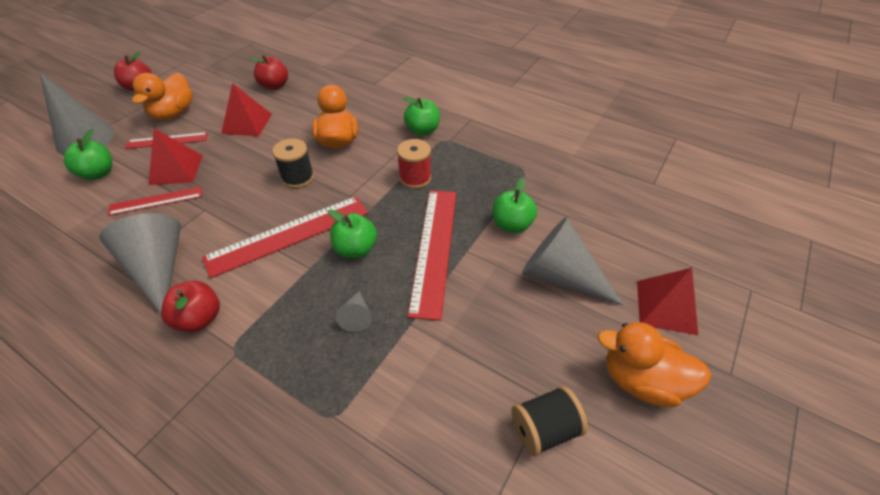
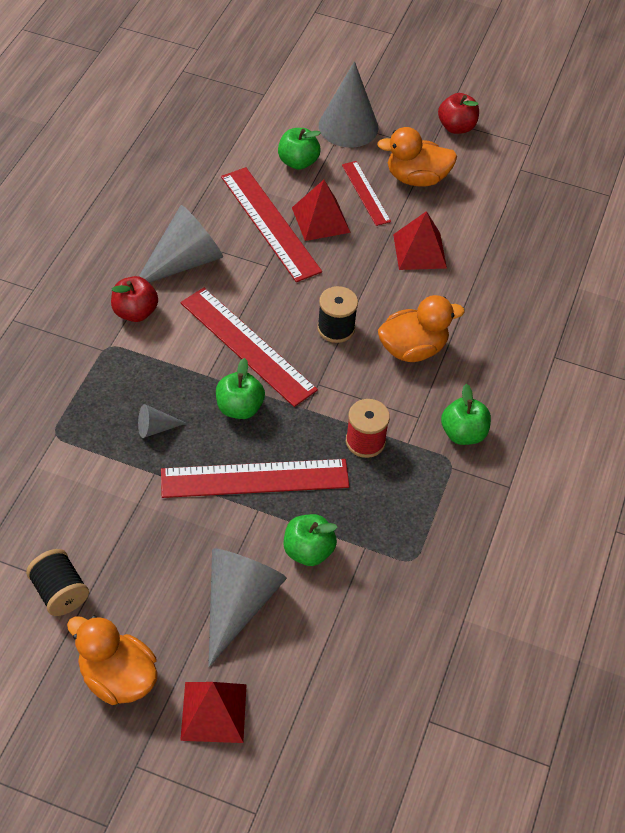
camera: 75 degrees right, 5 degrees up
(156, 201) = (270, 223): red ruler -> red ruler, size x1.75
(274, 86) = (508, 252): red apple -> none
(641, 380) = (117, 677): orange duck -> orange duck turned 60 degrees counterclockwise

